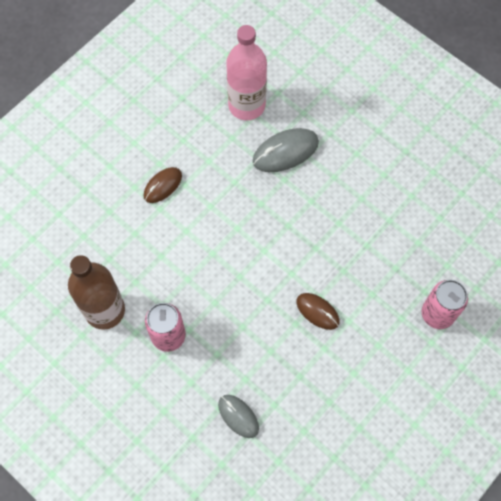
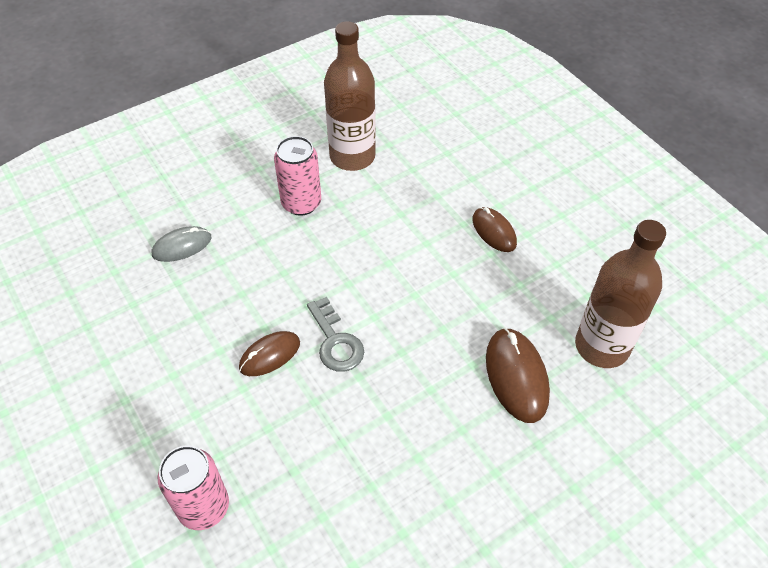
camera: 105 degrees right, 15 degrees down
(246, 105) = (602, 346): pink bottle -> brown bottle
(285, 152) = (516, 376): grey mouse -> brown mouse
(293, 270) = (336, 341): none -> grey key

